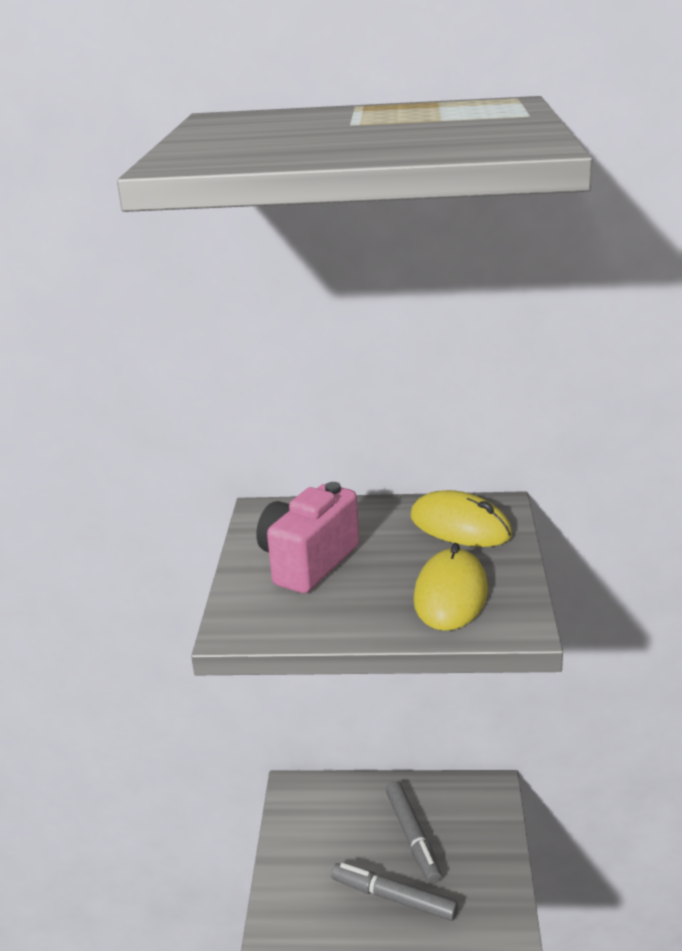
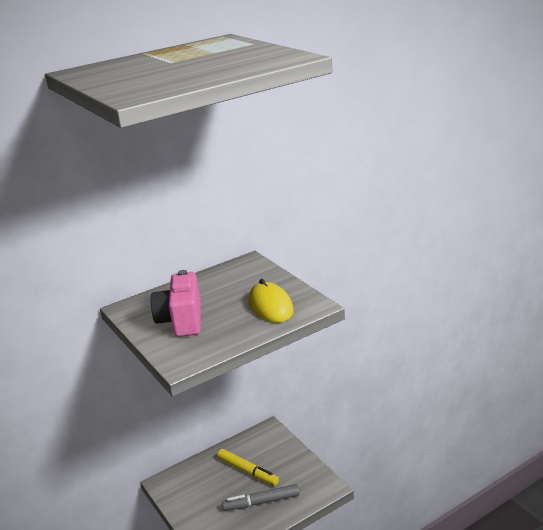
camera: 35 degrees left, 0 degrees up
(413, 837) = (248, 471): grey marker -> yellow marker
(460, 526) = (240, 276): yellow mouse -> none

